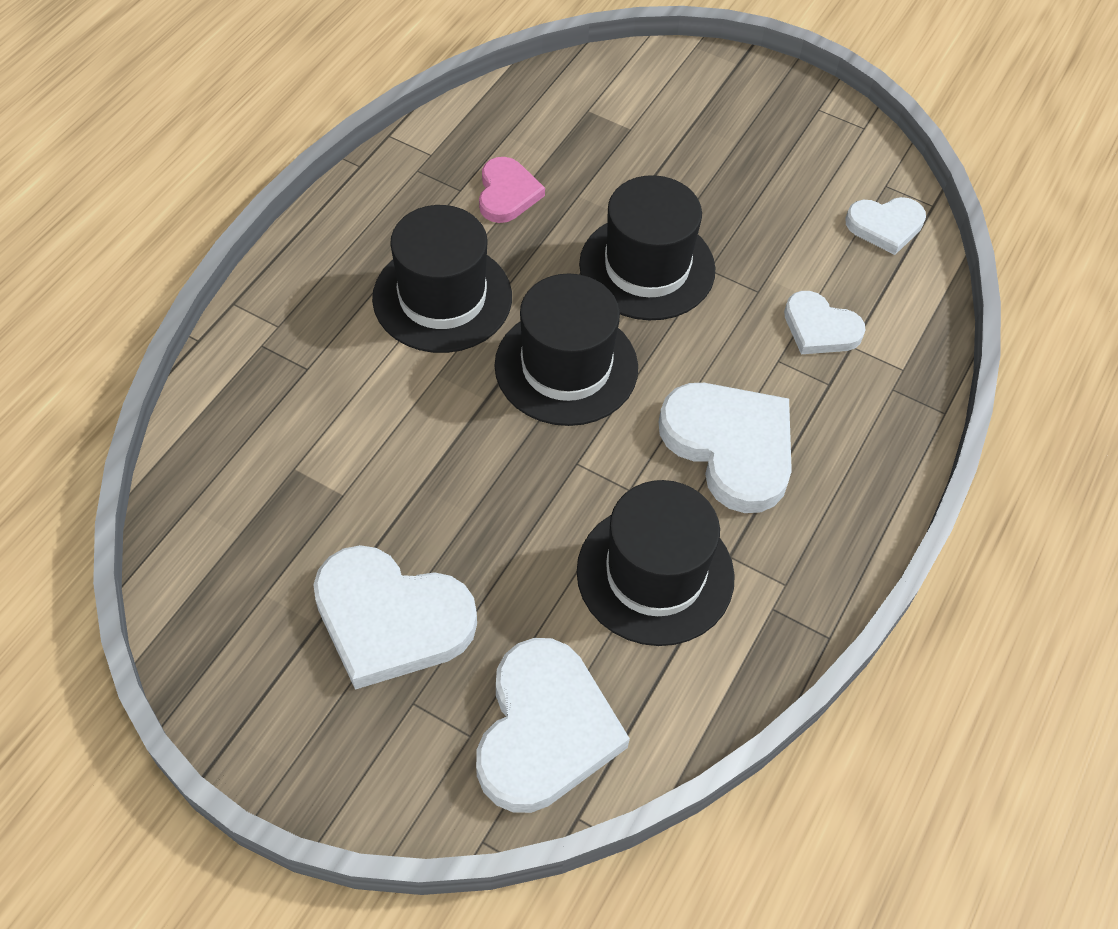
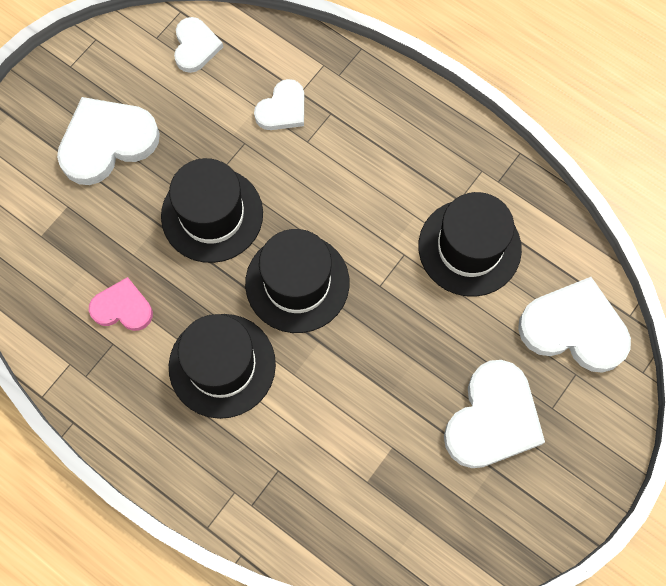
camera: 80 degrees left, 15 degrees up
(730, 447) = (376, 185): white heart -> white heart (107, 142)

